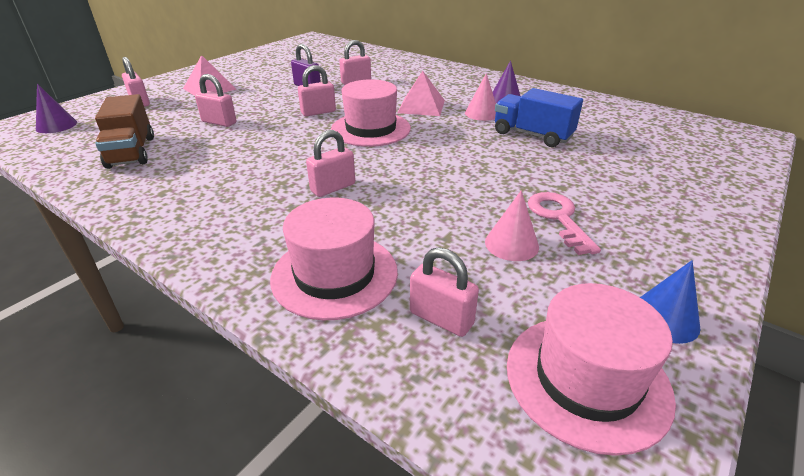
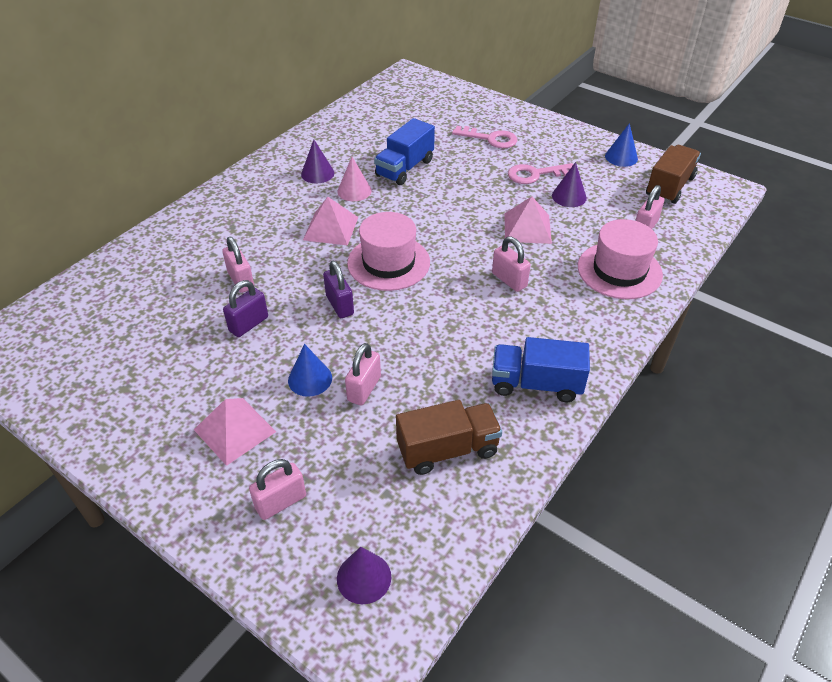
camera: 90 degrees left, 10 degrees up
(171, 195) = (536, 384): none -> blue truck
(241, 105) = (310, 379): none -> blue cone
(318, 112) = (339, 305): pink padlock -> purple padlock
(430, 204) = (527, 228): none -> pink pyramid
(511, 244) = (569, 196): pink cone -> purple cone
(587, 379) = (669, 187): pink hat -> brown truck
(632, 187) = (490, 139): none -> pink key

